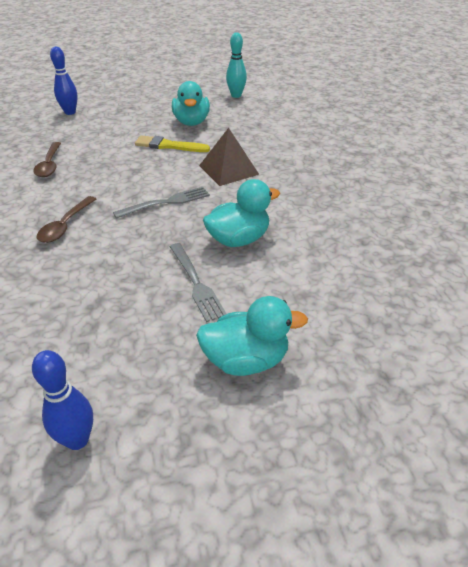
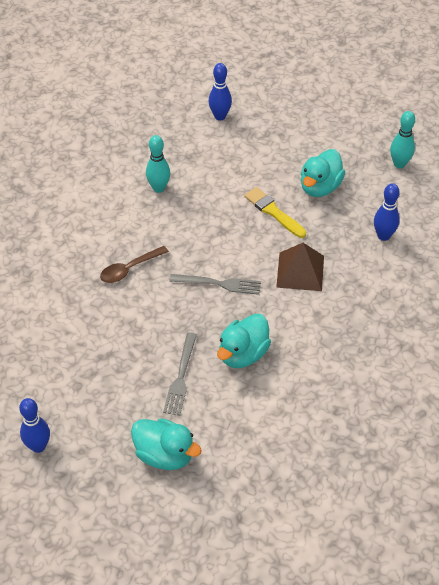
camera: 35 degrees right, 10 degrees up
(49, 165) = (159, 188): brown spoon -> turquoise bowling pin
(238, 239) = (243, 354): turquoise duck -> turquoise duck turned 120 degrees clockwise
(268, 130) = (383, 236): none -> blue bowling pin

